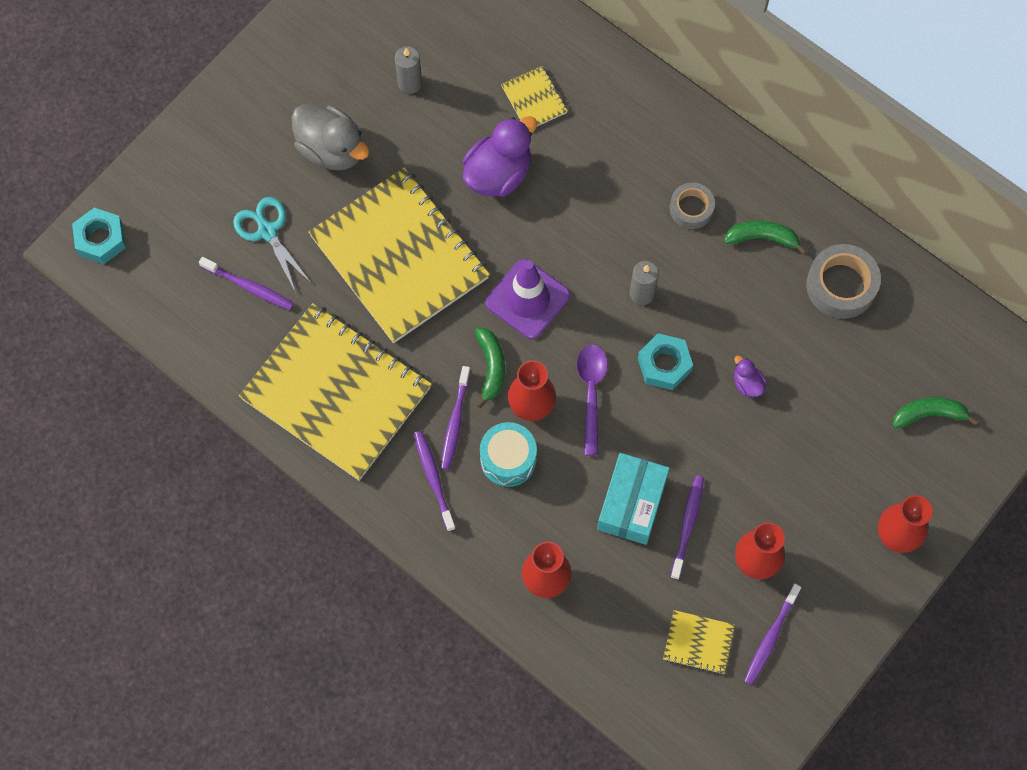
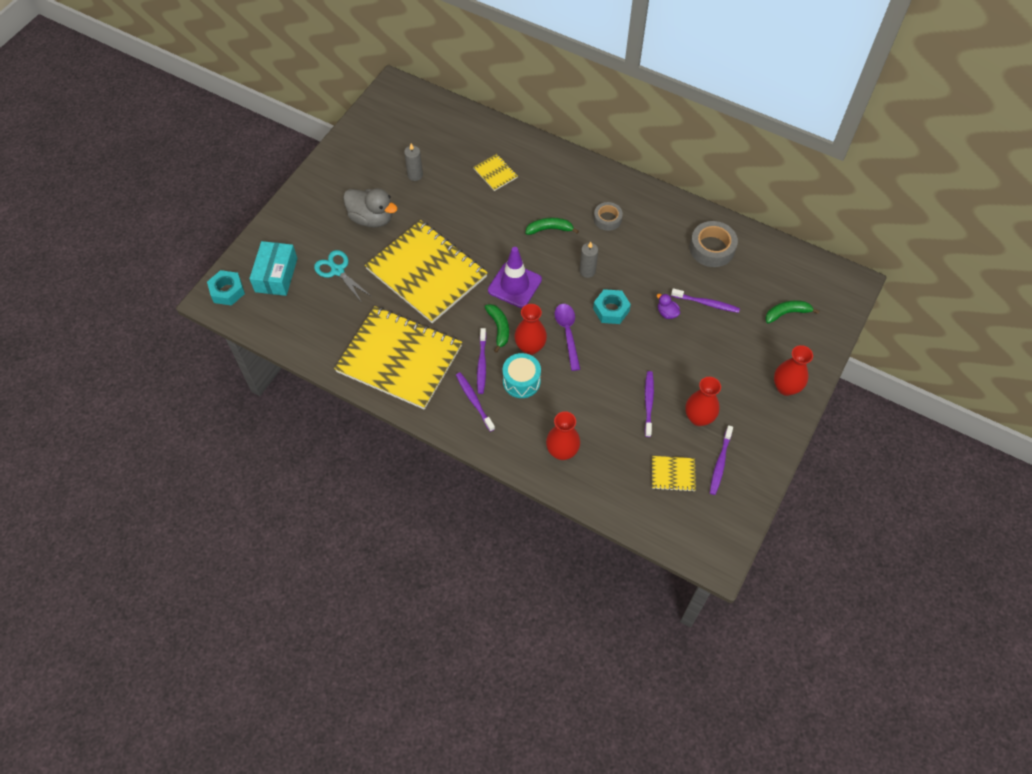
camera: 10 degrees left, 10 degrees down
(249, 286) = (330, 304): purple toothbrush -> purple toothbrush (706, 303)
(498, 174) = (481, 217): purple duck -> none
(632, 503) = (609, 395): turquoise box -> turquoise box (276, 275)
(762, 238) = (656, 229): green banana -> green banana (549, 229)

